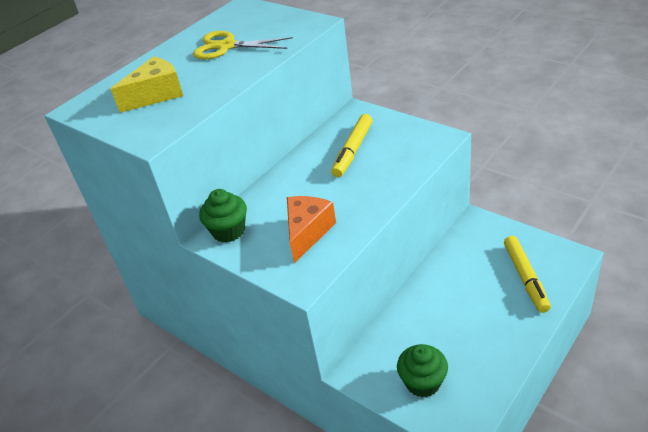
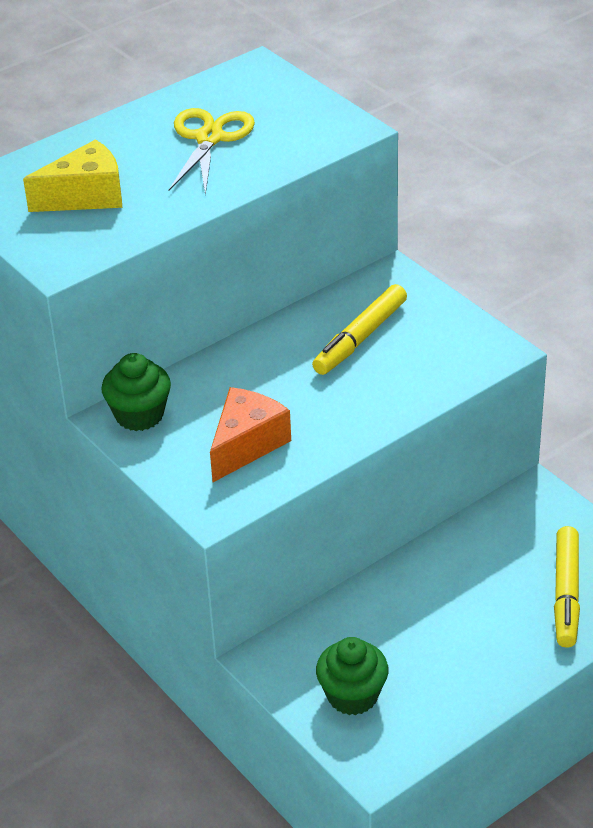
camera: 10 degrees right, 0 degrees up
(226, 46) = (209, 138): yellow scissors -> yellow scissors turned 75 degrees clockwise

